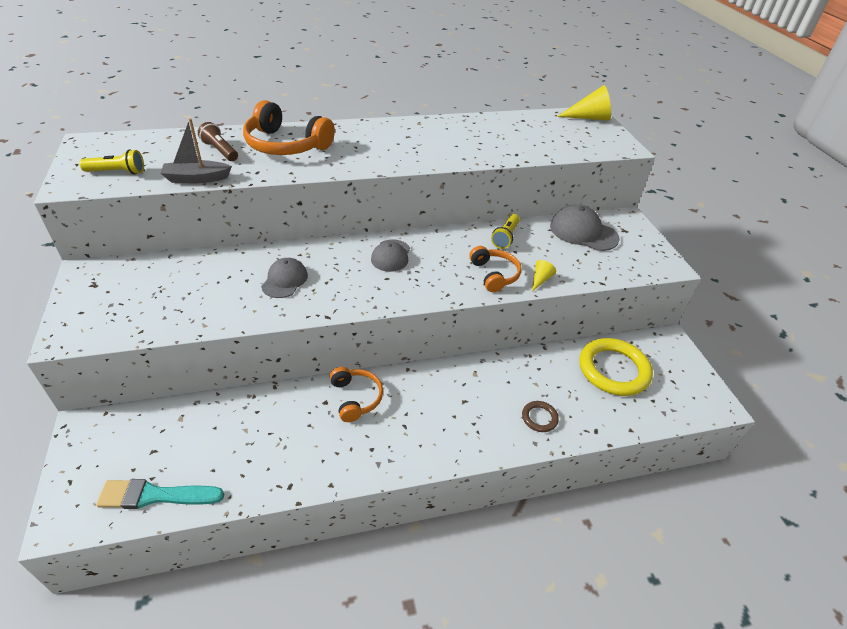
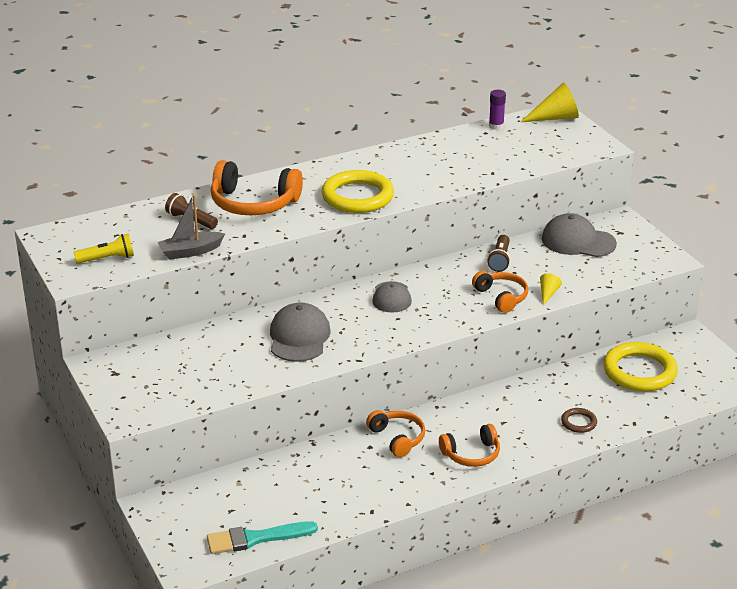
camera: 10 degrees left, 10 degrees down
(284, 280) = (299, 337): grey cap -> grey cap, size x1.50
(382, 155) = (357, 197): none -> yellow ring
(420, 434) = (471, 454): none -> orange headphones
(505, 237) = (500, 260): yellow flashlight -> brown flashlight
(534, 116) = (496, 126): none -> purple glue stick

